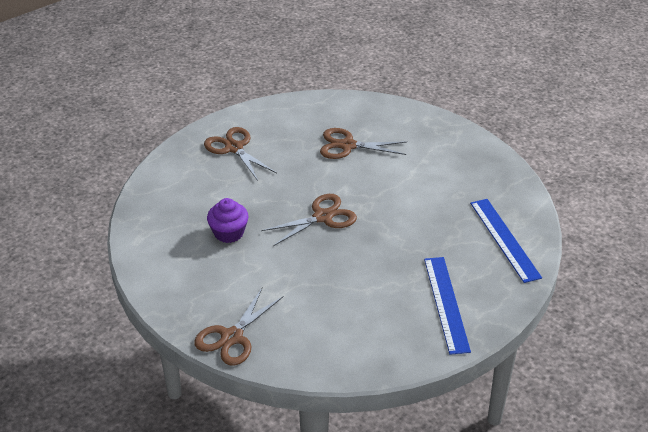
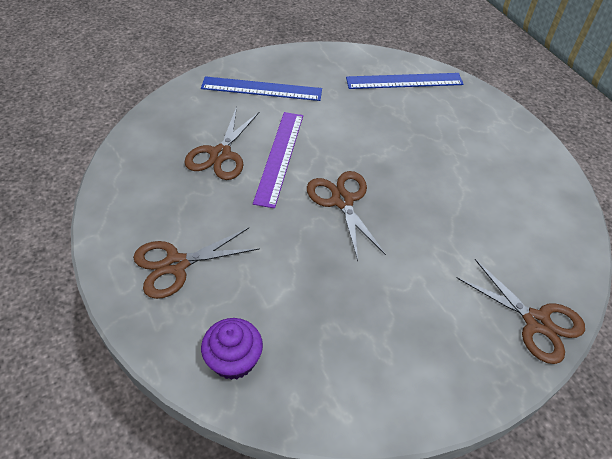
camera: 80 degrees left, 10 degrees up
(229, 233) = (351, 297): purple cupcake -> purple cupcake (234, 360)
(358, 176) = (279, 157): none -> purple ruler
(446, 304) = (487, 137): blue ruler -> blue ruler (261, 89)

